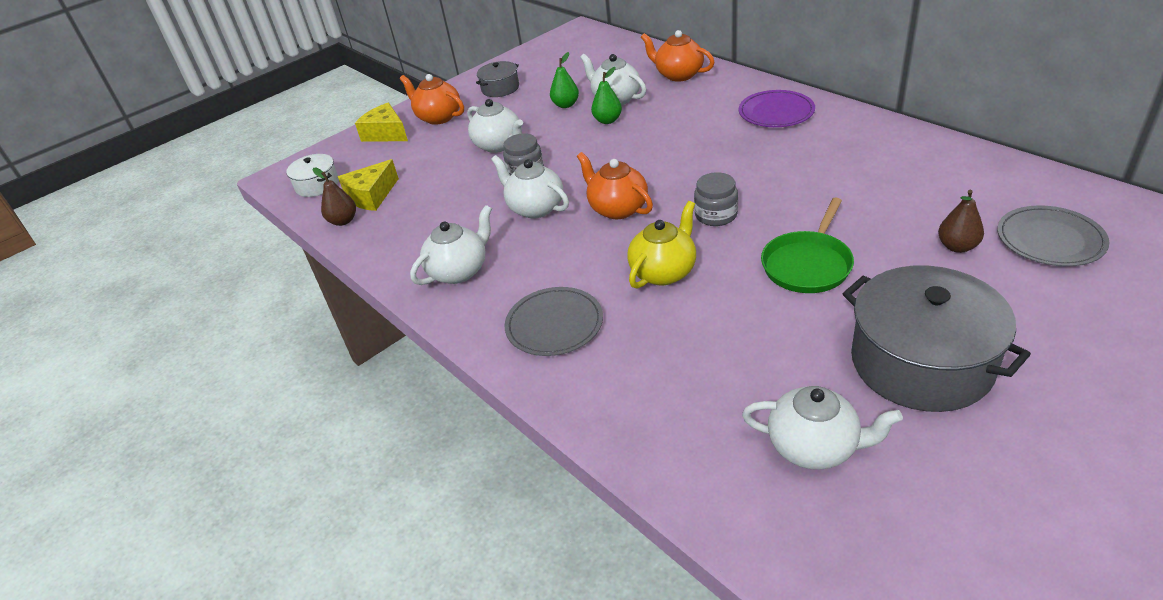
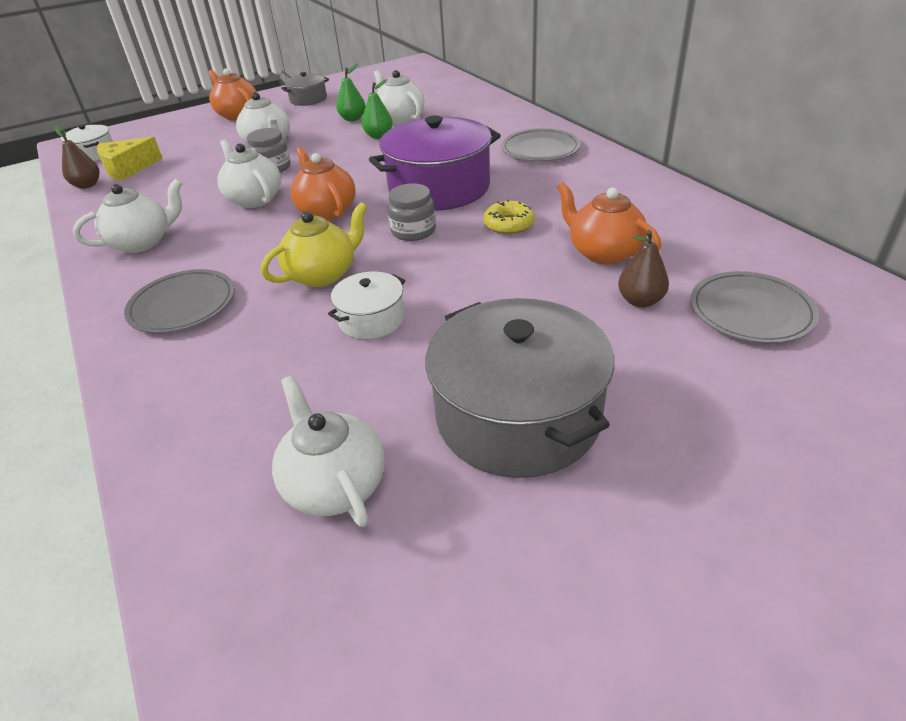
camera: 10 degrees right, 0 degrees up
(386, 133) = (185, 122): yellow cheese -> none
(678, 75) = (472, 107): orange teapot -> orange teapot (603, 252)
(708, 168) = (439, 188): none -> purple pot
(740, 305) = (371, 319): none -> white pot
(776, 112) = (540, 149): purple plate -> grey plate
(799, 194) = (509, 224): none -> yellow donut
(808, 264) = (469, 292): green pan -> none
(814, 447) = (334, 484): white teapot -> white teapot turned 150 degrees counterclockwise

